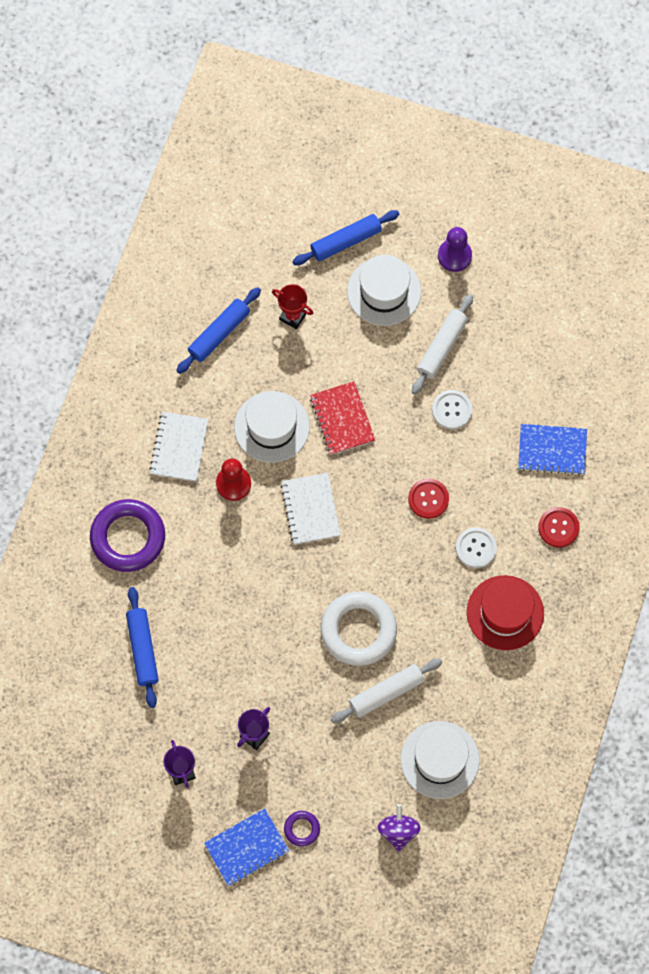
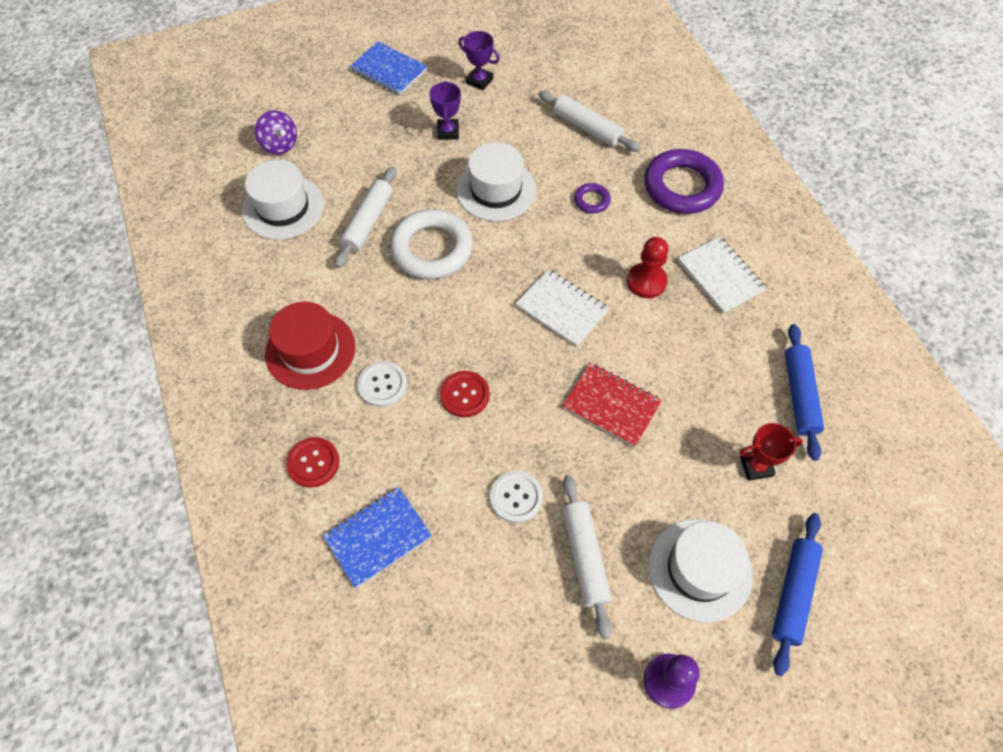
camera: 140 degrees right, 10 degrees down
(142, 649) = (587, 128): blue rolling pin -> white rolling pin
(246, 848) = (388, 70): blue notebook -> blue notebook turned 75 degrees counterclockwise
(272, 427) = (665, 350): white hat -> white hat (496, 190)
(302, 829) = (357, 103): purple ring -> purple ring (591, 200)

